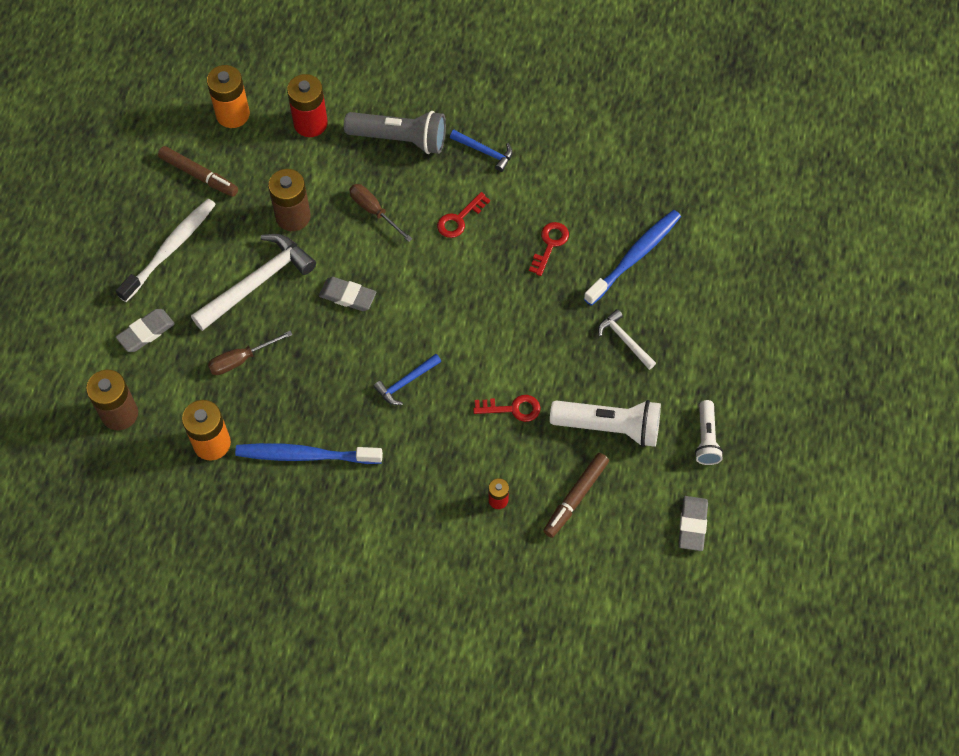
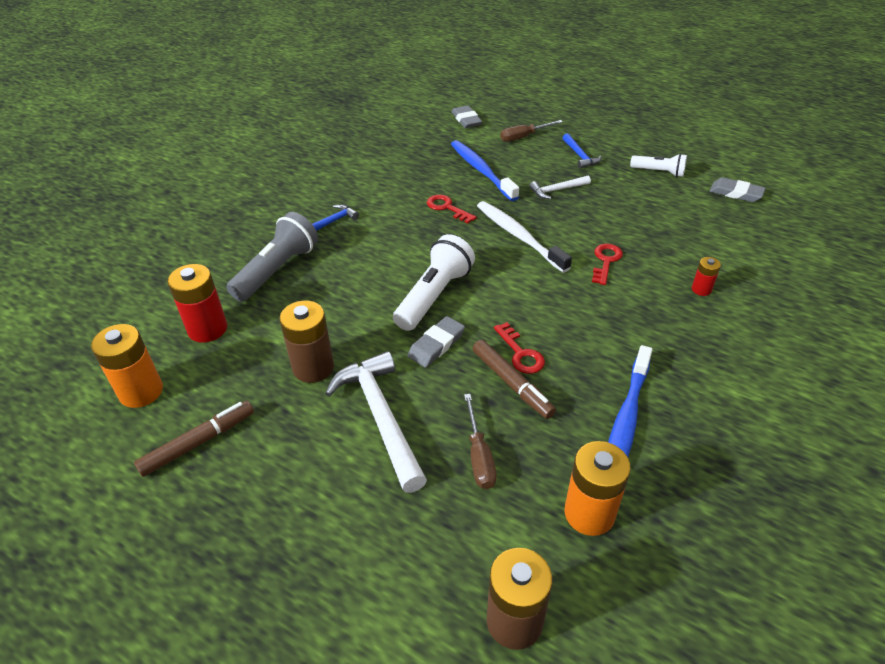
camera: 70 degrees left, 20 degrees down
(146, 332) = (396, 555): grey eraser -> grey eraser (466, 120)
(170, 249) = (284, 497): white toothbrush -> white toothbrush (519, 236)
(374, 211) = (347, 304): brown screwdriver -> brown screwdriver (523, 137)
(405, 382) = (556, 323): blue hammer -> blue hammer (580, 156)
(459, 219) = (391, 252): red key -> red key (521, 353)
(575, 497) = (704, 244): brown marker -> brown marker (512, 383)
(609, 427) = (638, 213): white flashlight -> white flashlight (434, 295)

